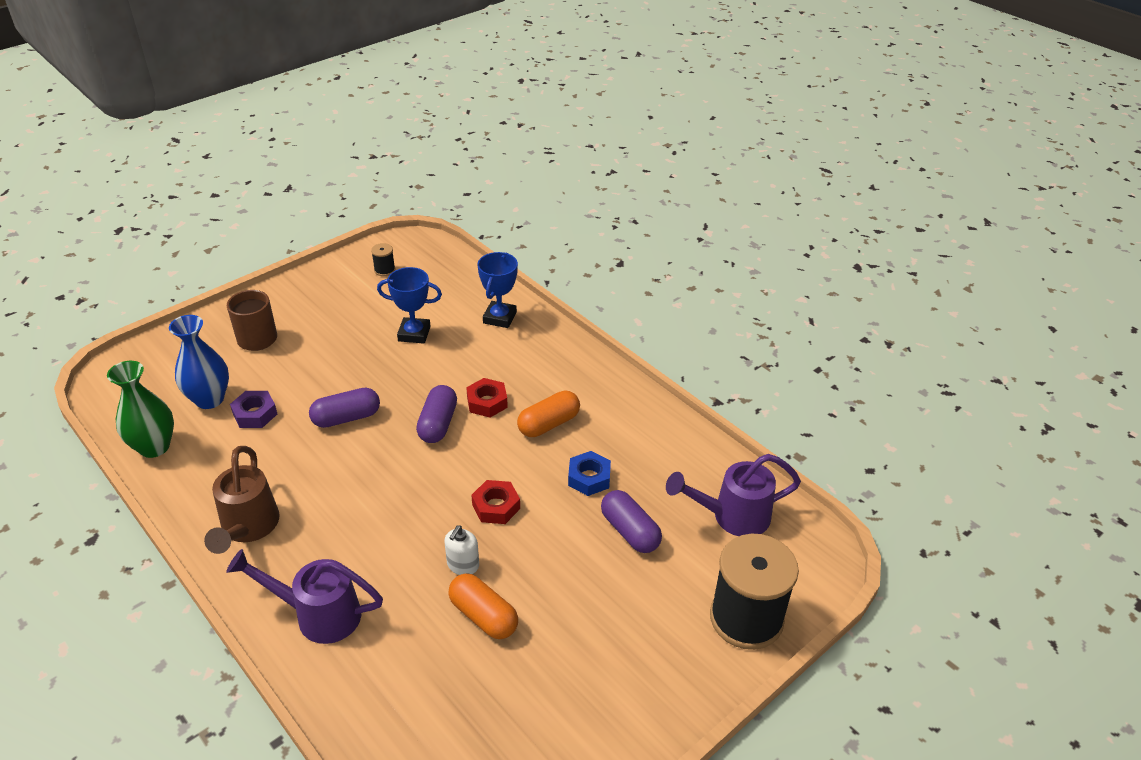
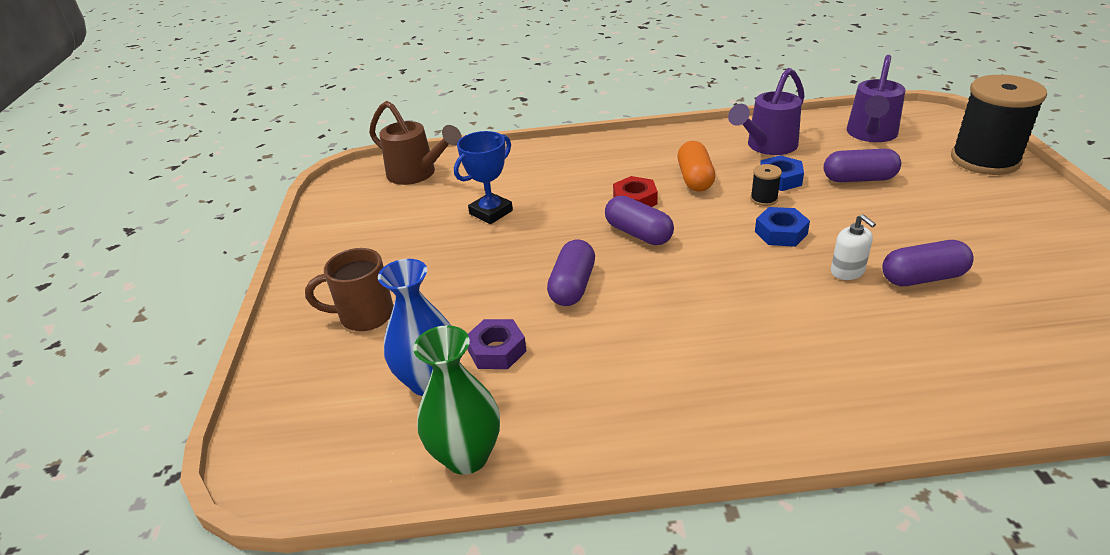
camera: 50 degrees left, 5 degrees down
(247, 528) = (690, 406): brown watering can -> brown watering can (417, 174)
(318, 614) = (866, 385): purple watering can -> purple watering can (767, 147)
(384, 270) = (370, 203): black spool -> black spool (764, 199)
(484, 616) = (922, 278): orange capsule -> purple capsule
(496, 506) = (780, 233): red nut -> blue nut
(500, 318) = (526, 163): blue trophy -> none

